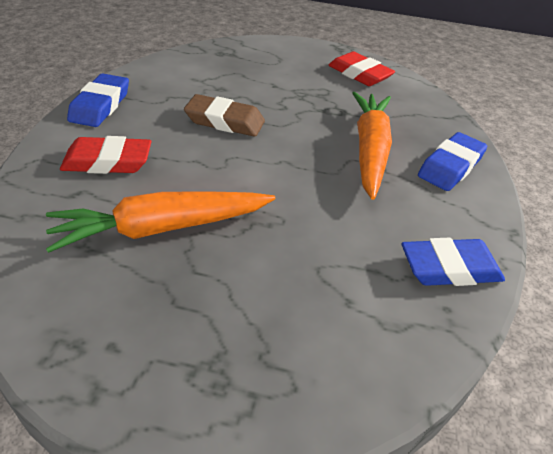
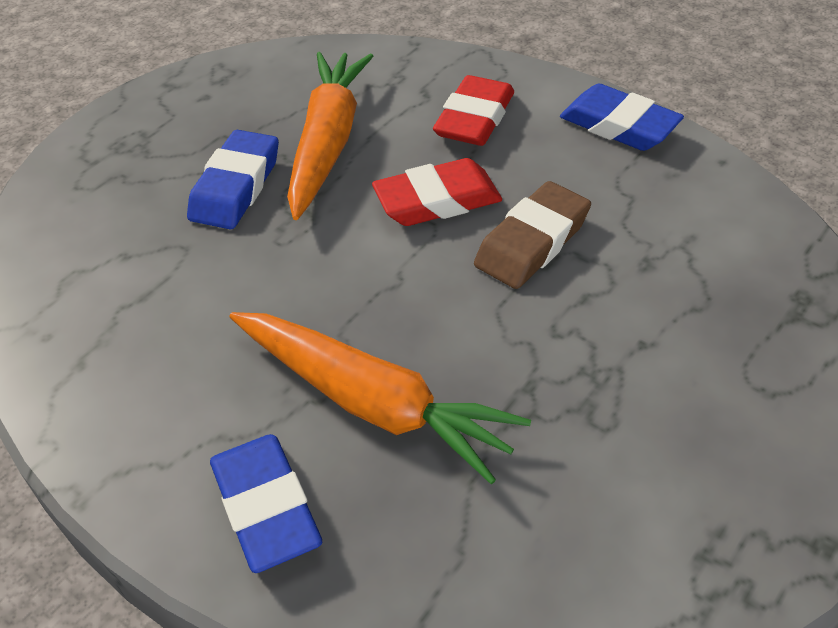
camera: 120 degrees right, 5 degrees up
(359, 74) = (666, 524): red eraser -> red eraser (437, 200)
(449, 268) = (88, 371): blue eraser -> blue eraser (236, 187)

